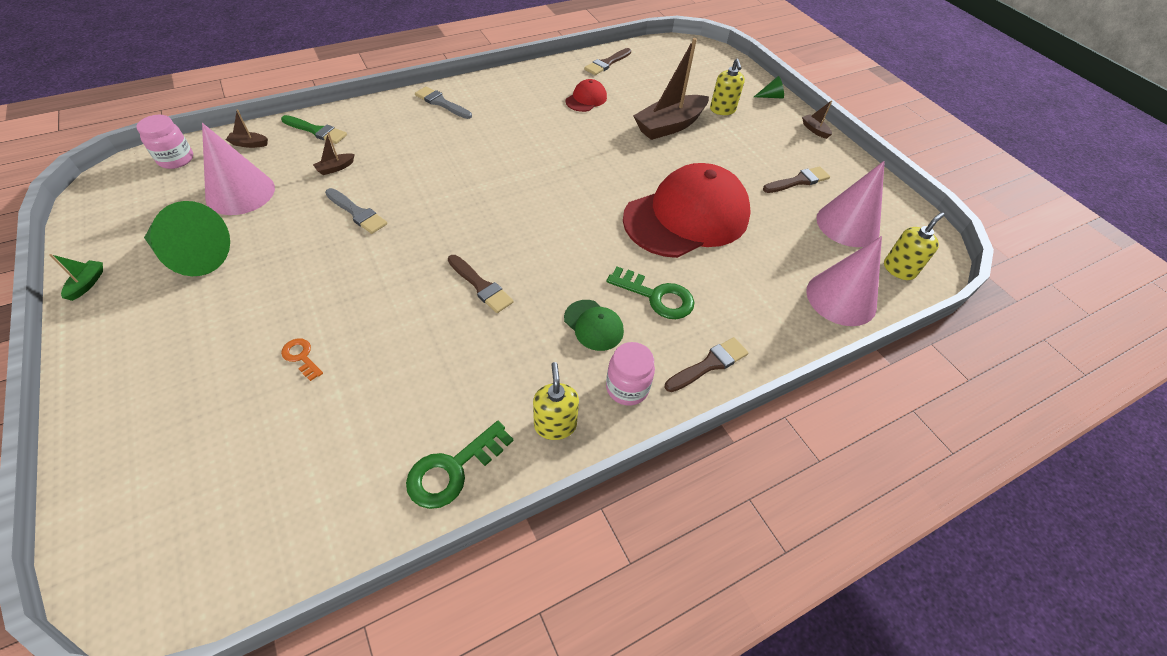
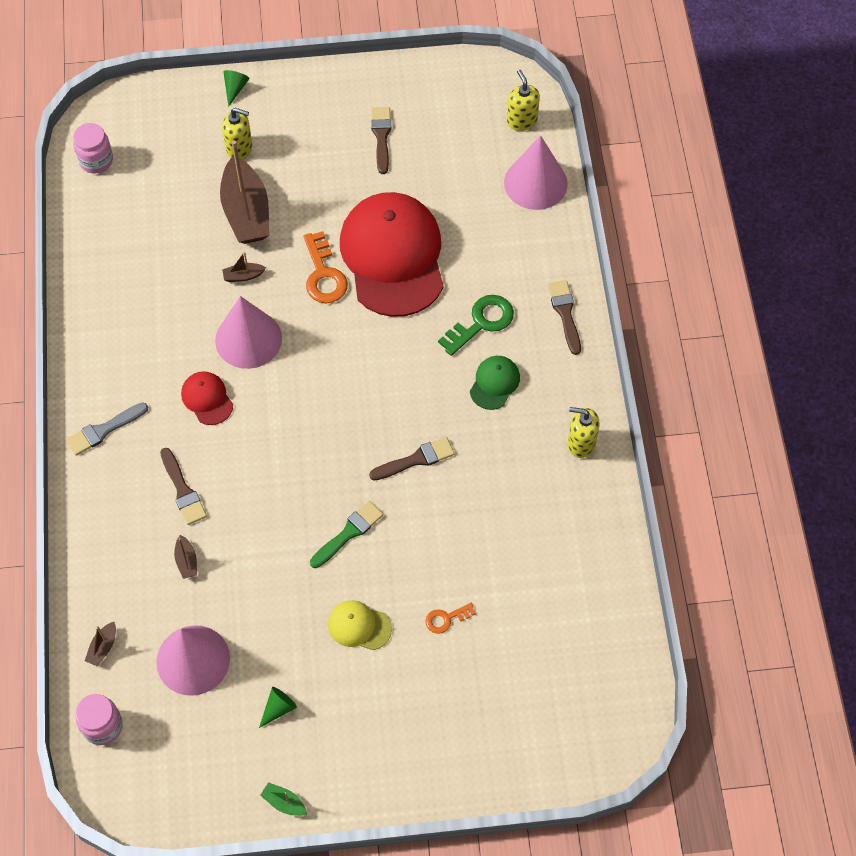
camera: 65 degrees left, 10 degrees up
(191, 256) = (278, 708): green cone -> green cone, size x0.43
(285, 290) = (359, 626): none -> yellow cap
(316, 131) = (106, 573): green brush -> green brush (348, 533)
(357, 213) = (271, 549): grey brush -> none
(453, 469) = (594, 523): green key -> none
(586, 99) = (161, 276): red cap -> red cap (207, 399)
(593, 325) = (494, 383): green cap -> green cap turned 45 degrees counterclockwise
(607, 63) = (95, 227): brown brush -> brown brush (183, 490)
(627, 388) = (565, 381): pink jar -> pink jar (96, 160)
(641, 180) = (324, 274): none -> orange key
(814, 130) = (310, 79): brown boat -> brown boat (243, 276)
(847, 224) = (455, 128): pink cone -> pink cone (248, 339)

